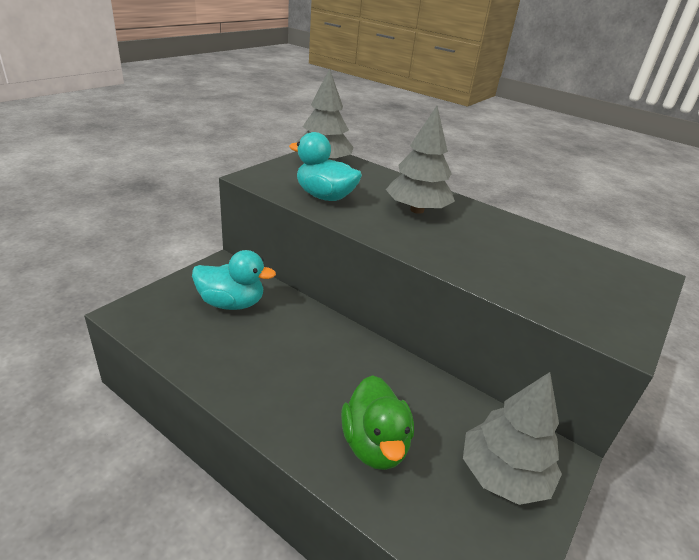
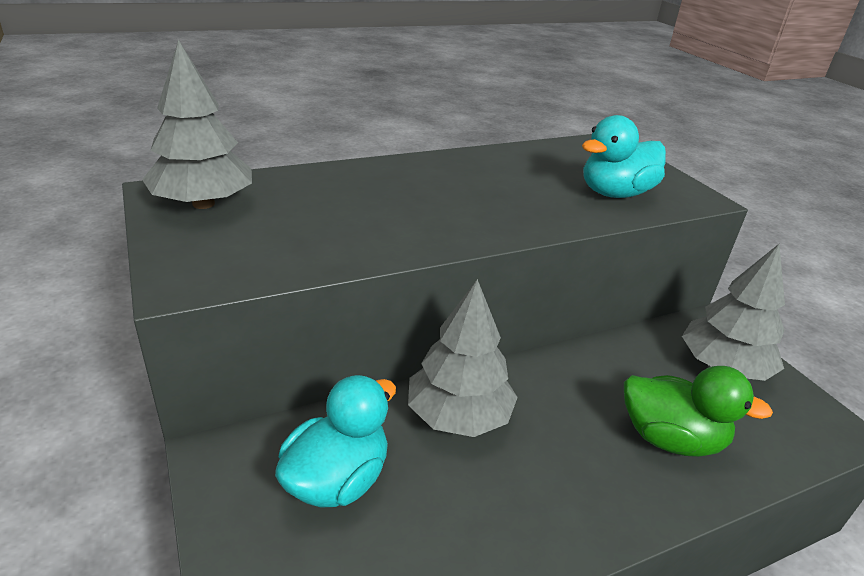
camera: 60 degrees left, 0 degrees up
(324, 196) = (318, 241): turquoise duck -> turquoise duck (615, 193)
(417, 210) = (413, 193): grey tree -> grey tree (458, 415)

